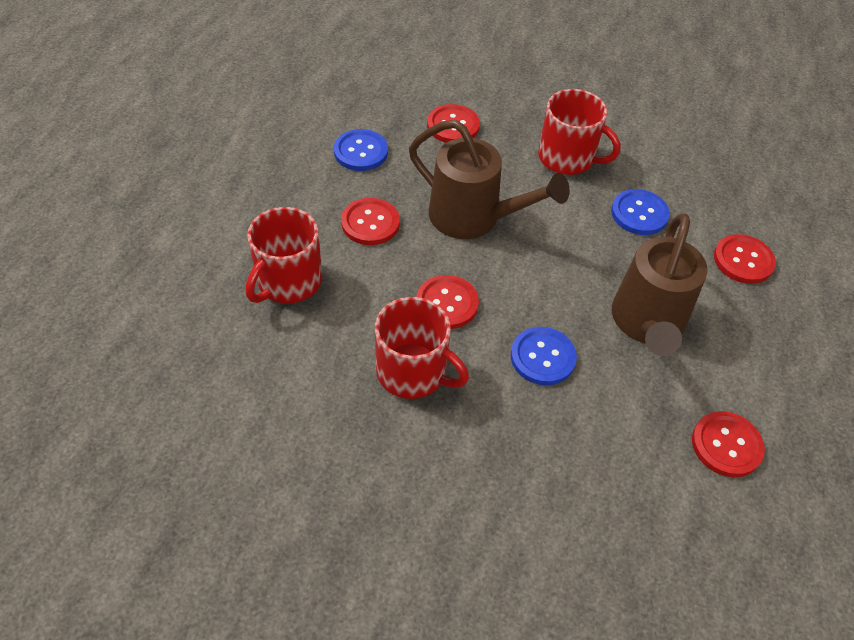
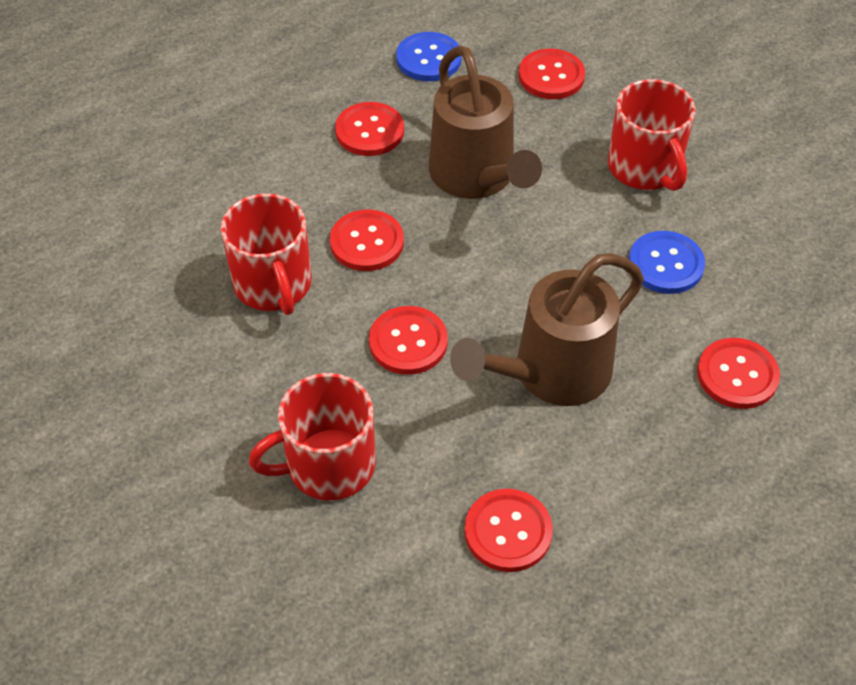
camera: 40 degrees right, 0 degrees up
(288, 281) = (243, 146): red mug -> red mug (328, 465)
(542, 357) = (408, 342): blue button -> red button

